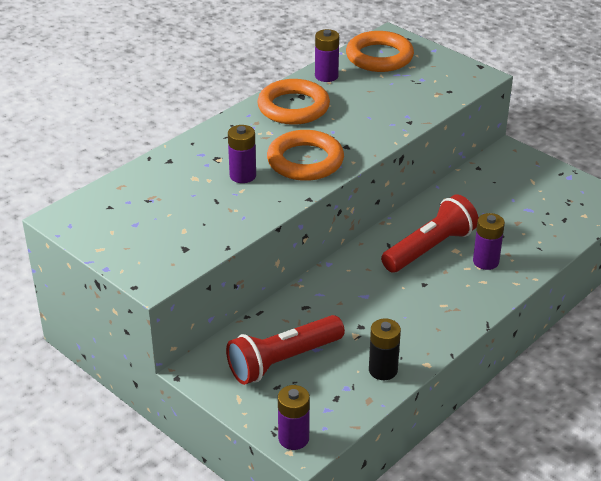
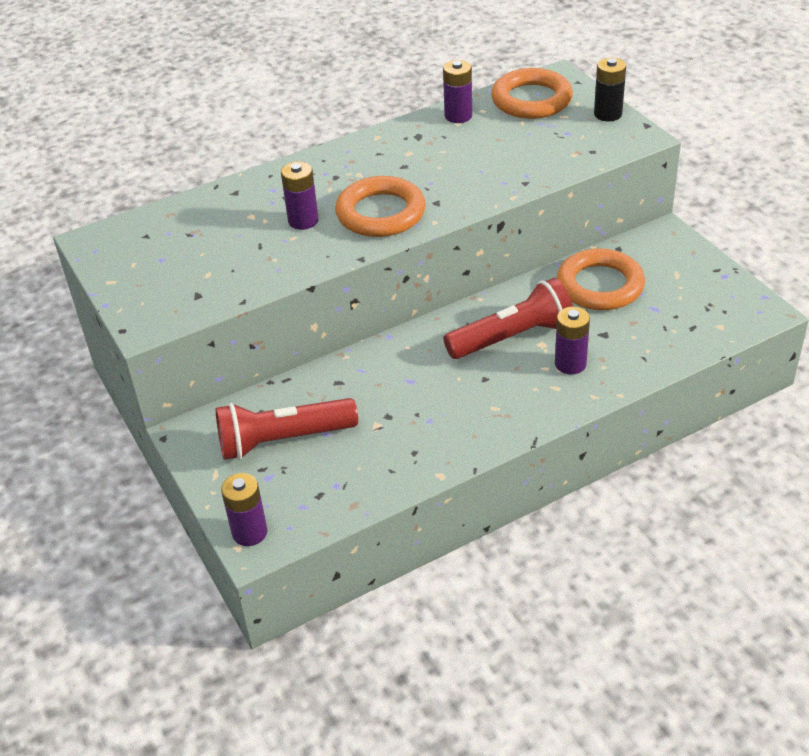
camera: 20 degrees right, 5 degrees up
(293, 107) = (401, 148): orange ring -> orange ring (600, 285)
(383, 370) = (386, 472): black battery -> black battery (607, 114)

